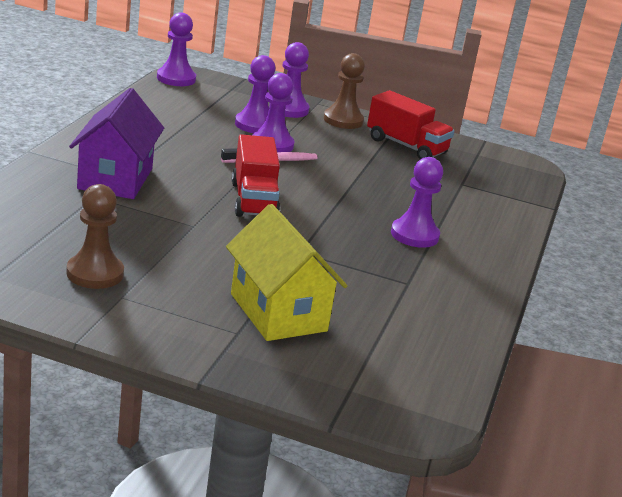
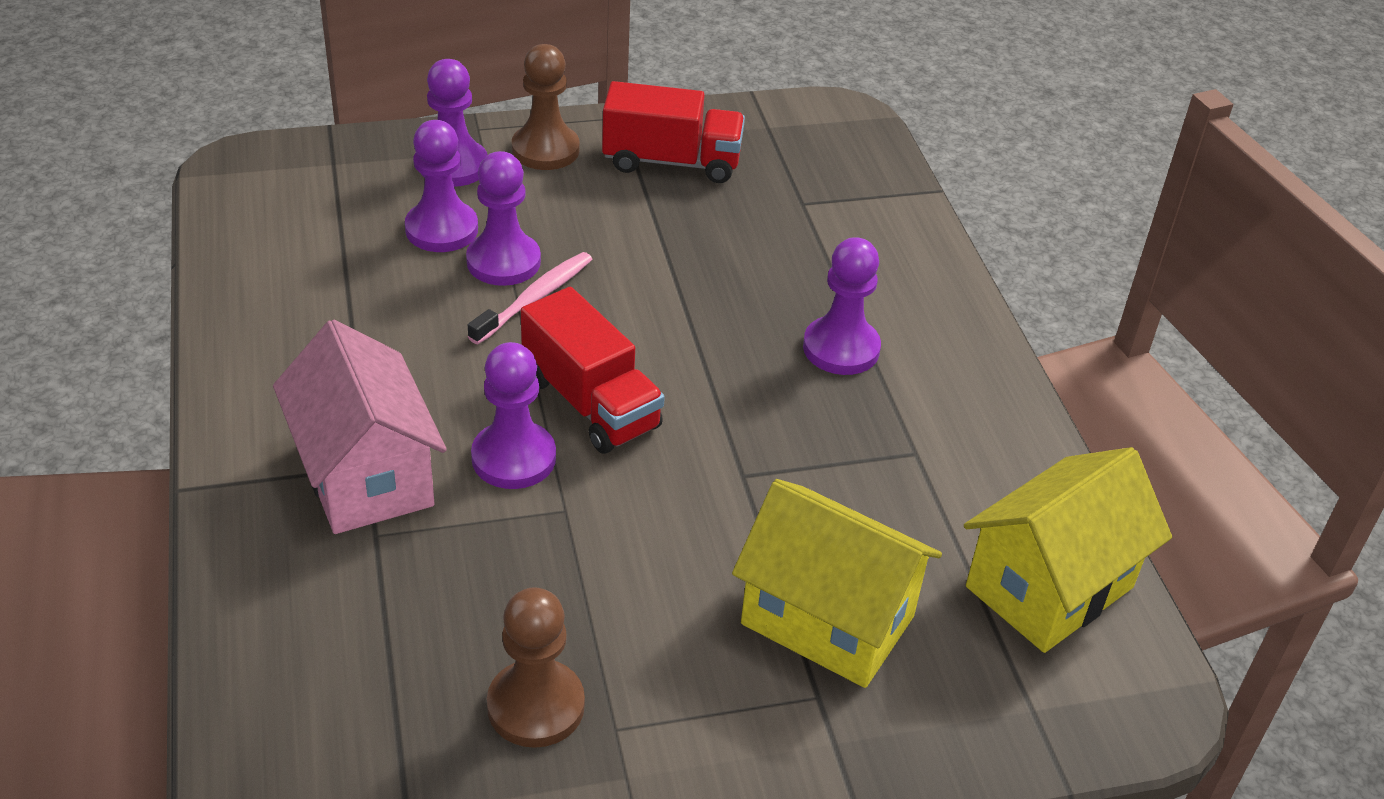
camera: 30 degrees left, 15 degrees up
(115, 179) = (365, 475): purple house -> pink house
(176, 79) = (232, 182): purple pawn -> purple pawn (513, 458)
(421, 356) = (1049, 587): none -> yellow house

